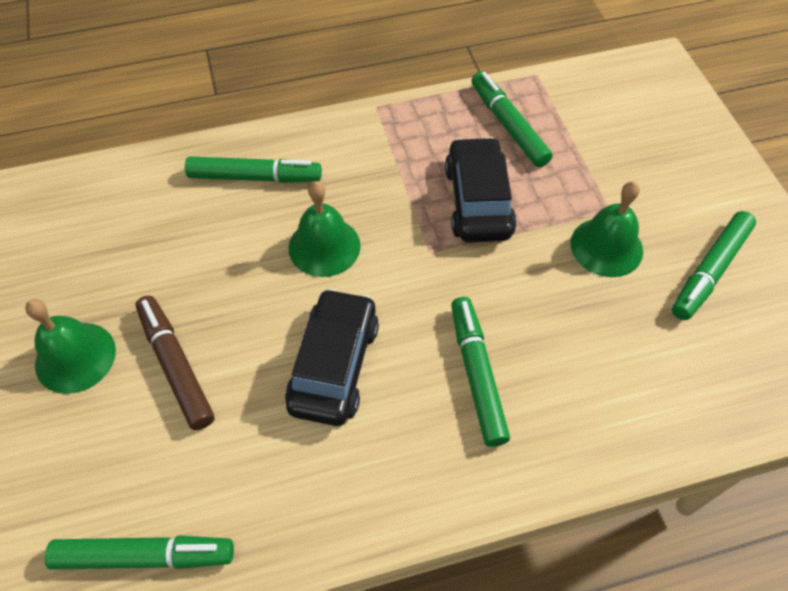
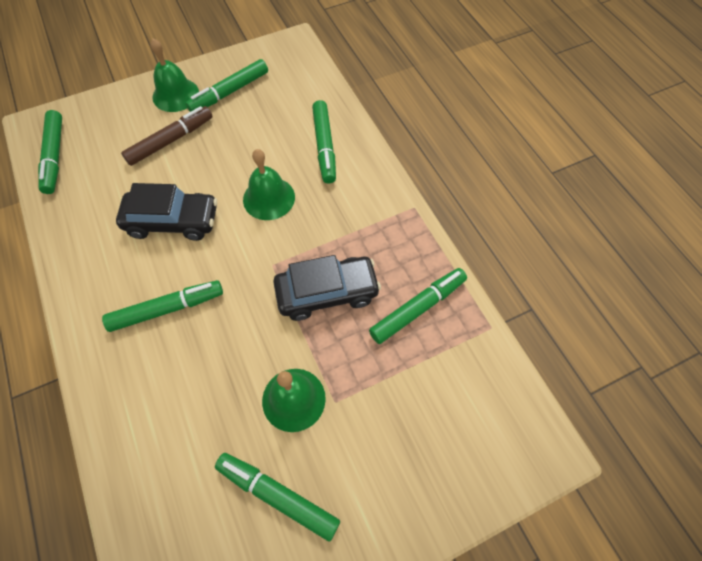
camera: 80 degrees right, 5 degrees up
(104, 280) = (229, 92): none -> green marker

